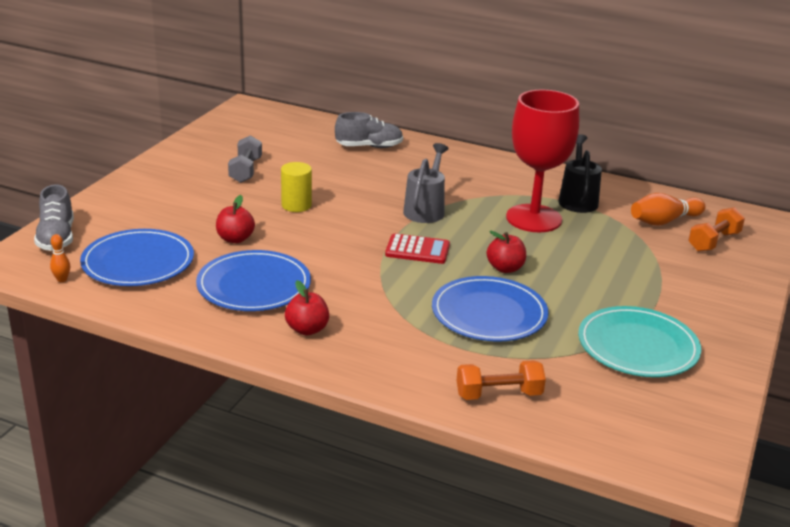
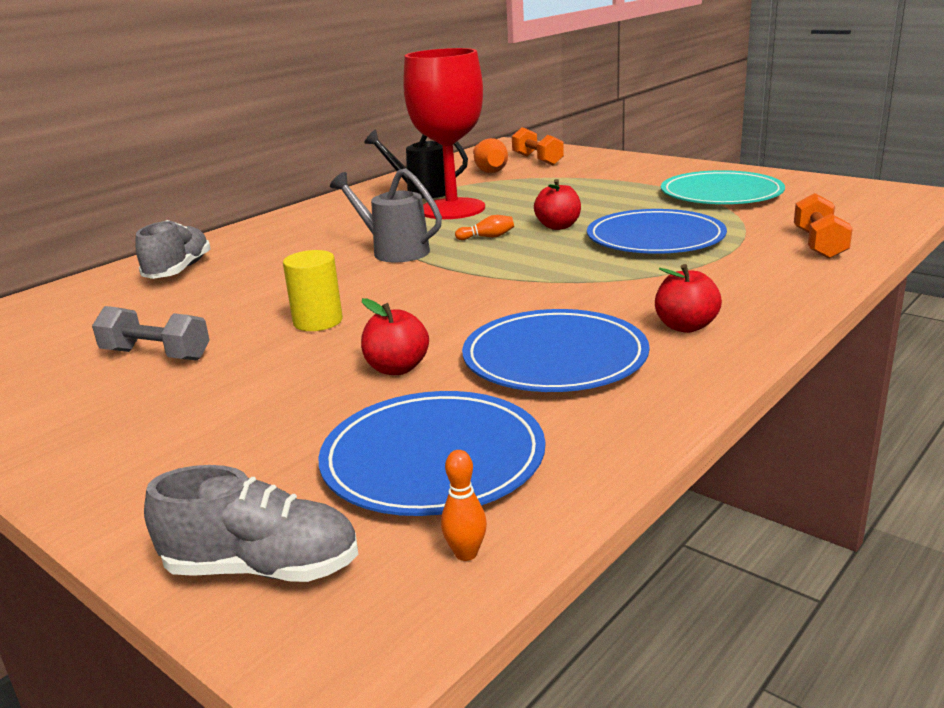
camera: 70 degrees left, 5 degrees down
(417, 250) = (496, 260): red calculator -> none
(468, 241) = (487, 237): none -> orange bowling pin

